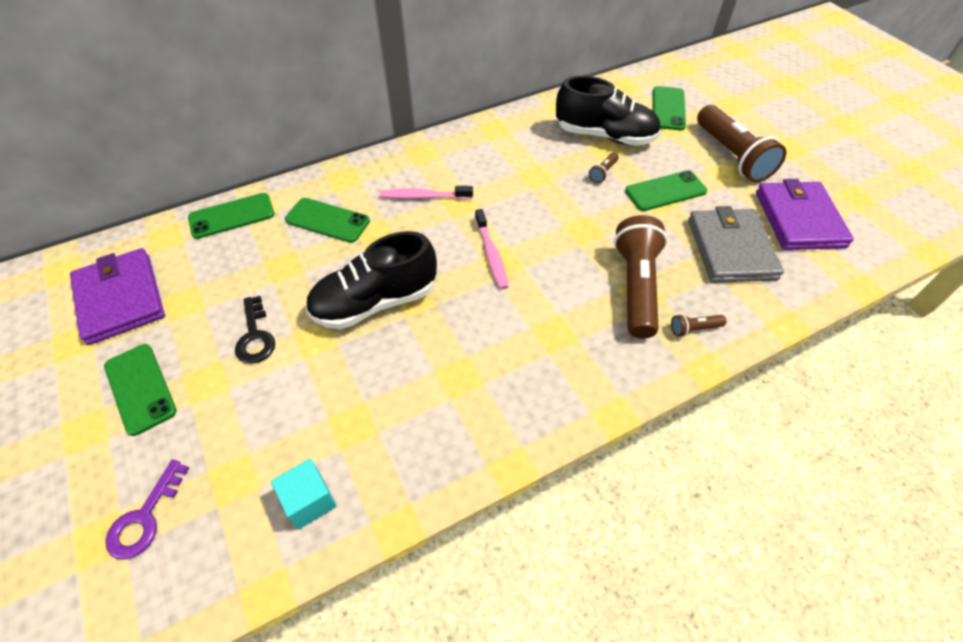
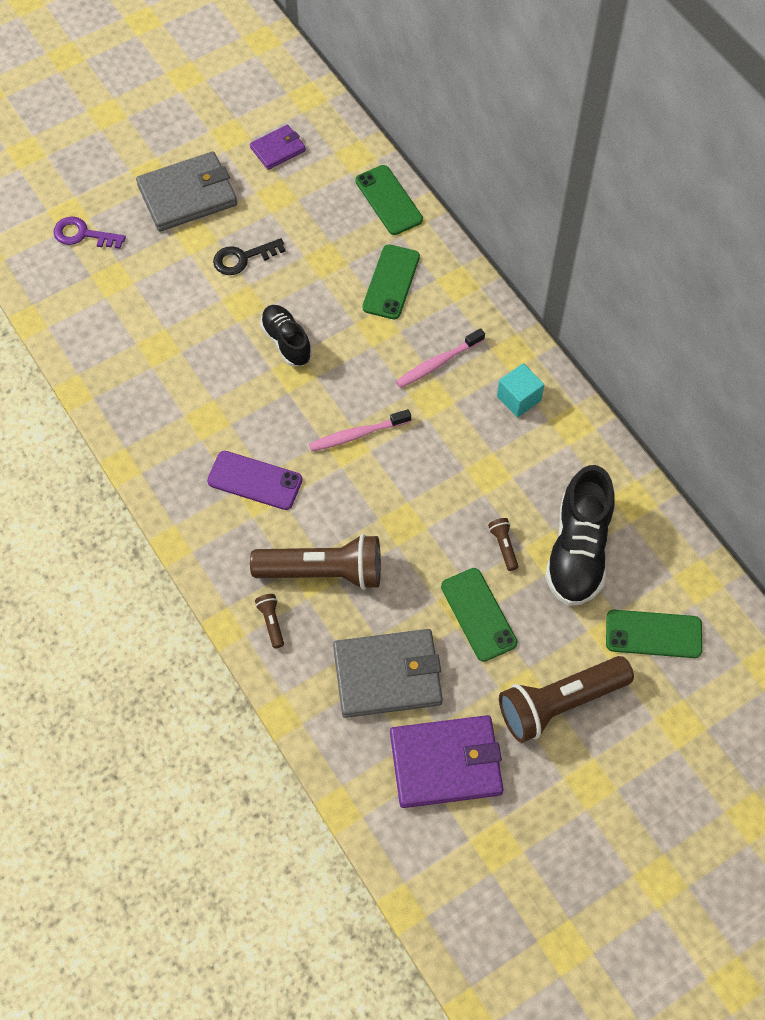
camera: 85 degrees right, 10 degrees up
(120, 298) = (278, 149): purple wallet -> purple wallet, size x0.55
(140, 388) = (187, 195): green phone -> grey wallet
(309, 501) = (95, 331): turquoise cube -> turquoise cube (519, 398)
(375, 302) = (286, 342): black shoe -> black shoe, size x0.61
(424, 197) = (437, 363): pink toothbrush -> pink toothbrush turned 120 degrees counterclockwise
(537, 336) = (255, 480): none -> purple phone
(603, 173) = (503, 546): brown flashlight -> brown flashlight turned 45 degrees clockwise

